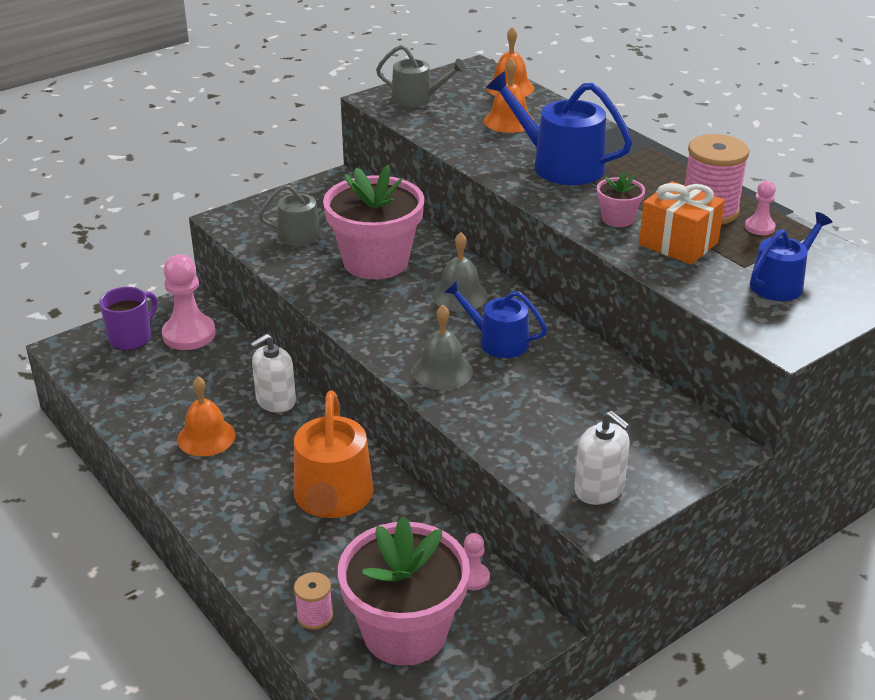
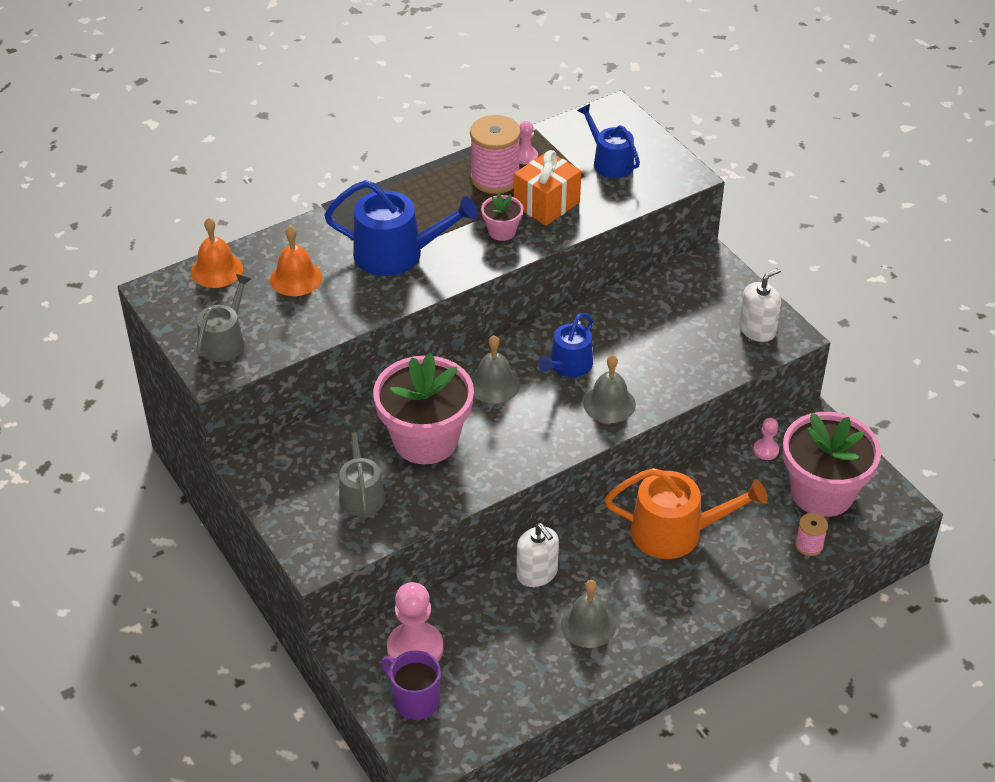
camera: 85 degrees left, 10 degrees up
(206, 437) = (588, 625): orange bell -> grey bell
(560, 165) = (397, 254): blue watering can -> blue watering can turned 120 degrees counterclockwise

